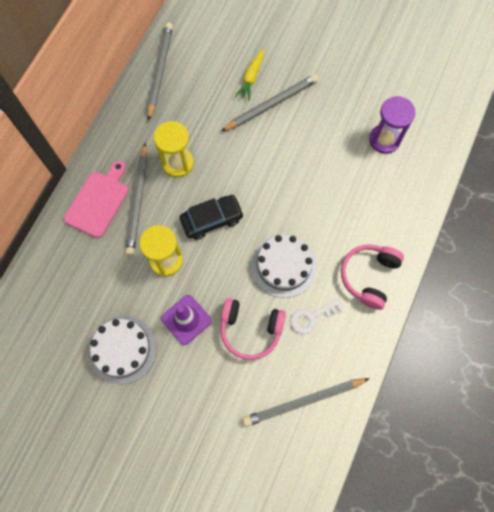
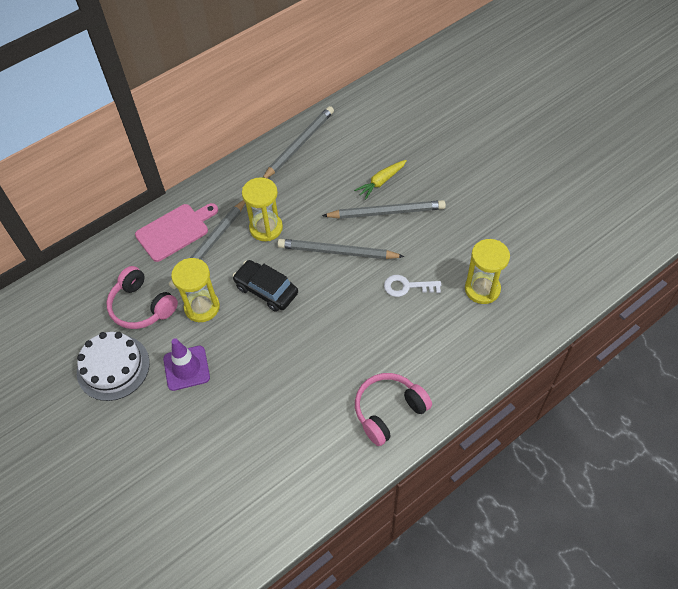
camera: 30 degrees right, 15 degrees down
(212, 219) = (266, 290): black car -> black car turned 150 degrees counterclockwise
(250, 330) = (240, 406): pink headphones -> pink headphones (142, 306)
(283, 265) = (309, 362): white cake -> none
(303, 401) = (249, 499): grey pencil -> grey pencil (337, 252)
(311, 317) = (307, 423): white key -> white key (407, 286)
(384, 140) = (482, 289): purple hourglass -> yellow hourglass

